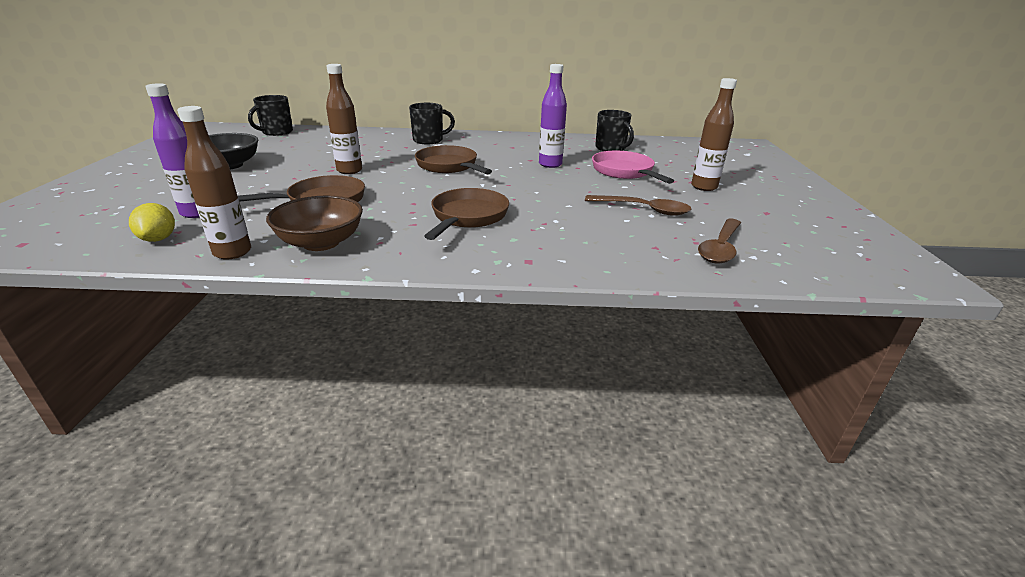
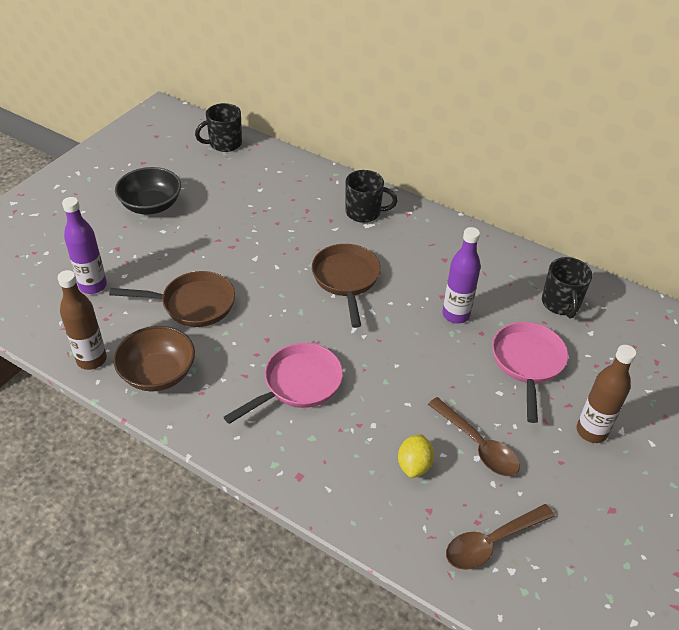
camera: 30 degrees right, 15 degrees up
(158, 239) = (52, 317): yellow lemon -> yellow lemon (414, 465)
(349, 170) = (247, 254): brown bottle -> none
(468, 217) = (298, 384): brown pan -> pink pan

